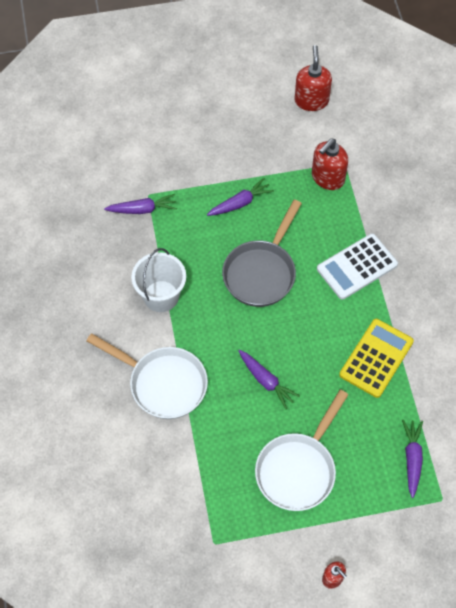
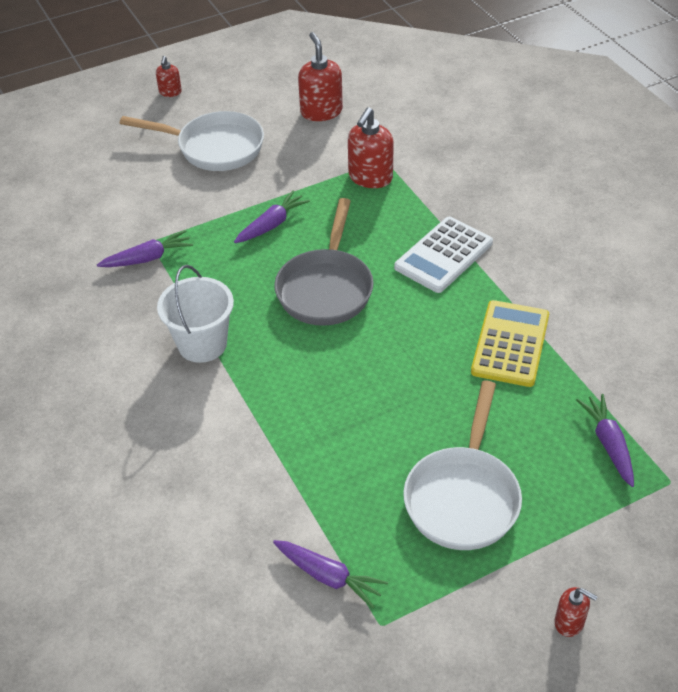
camera: 15 degrees left, 15 degrees down
(163, 383) = (237, 442): white pan -> white pan (214, 147)
(200, 49) = (170, 92): none -> red soap dispenser
(266, 381) = (378, 404): purple carrot -> purple carrot (328, 576)

